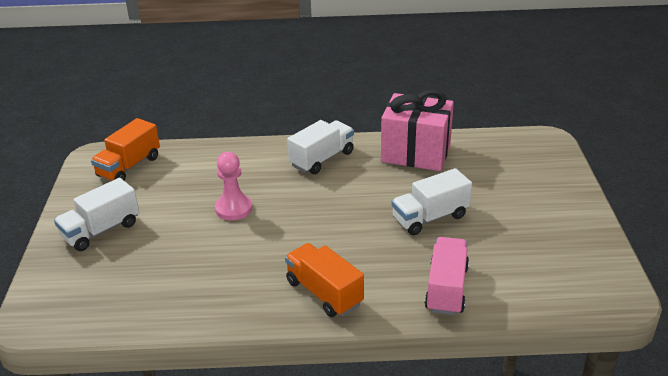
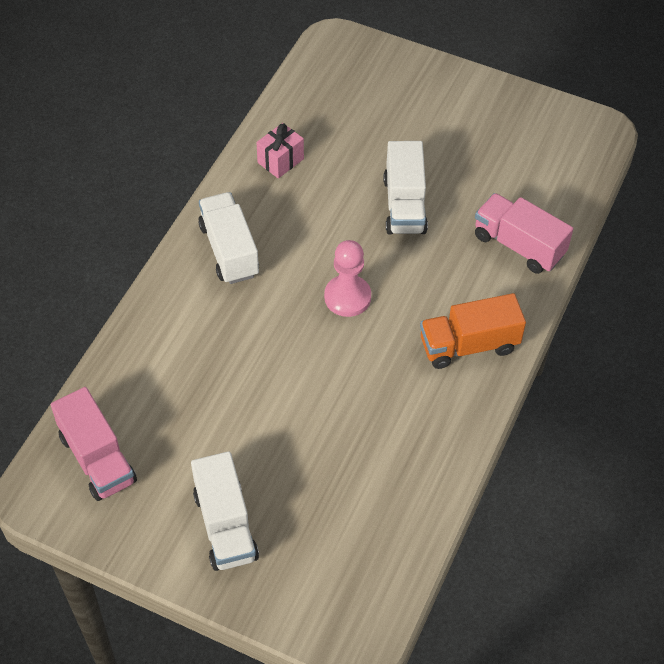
camera: 65 degrees left, 20 degrees up
(129, 166) = (97, 458): orange truck -> pink truck
(233, 209) = (272, 373): pink pawn -> pink pawn (347, 297)
(416, 153) = (280, 161): pink gift -> pink gift, size x0.47

